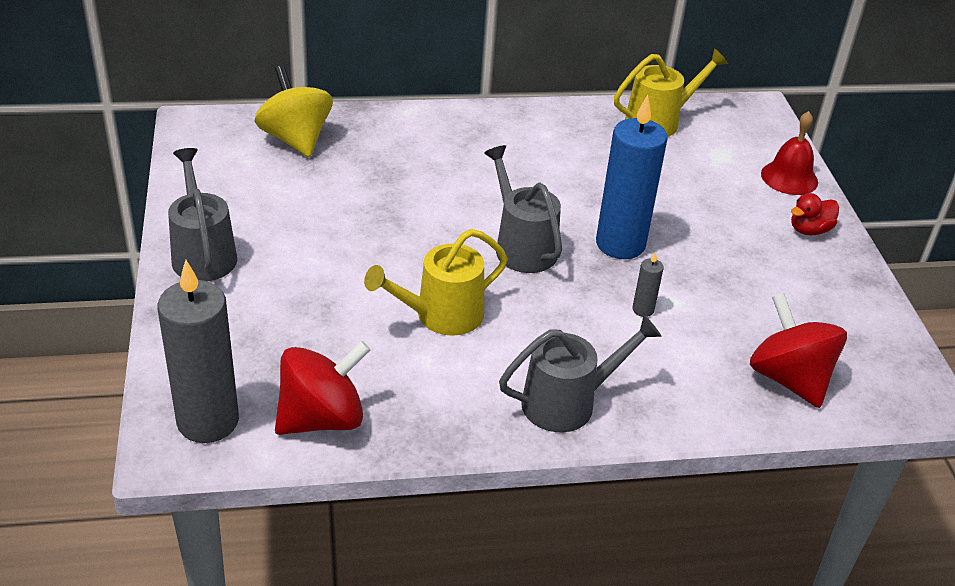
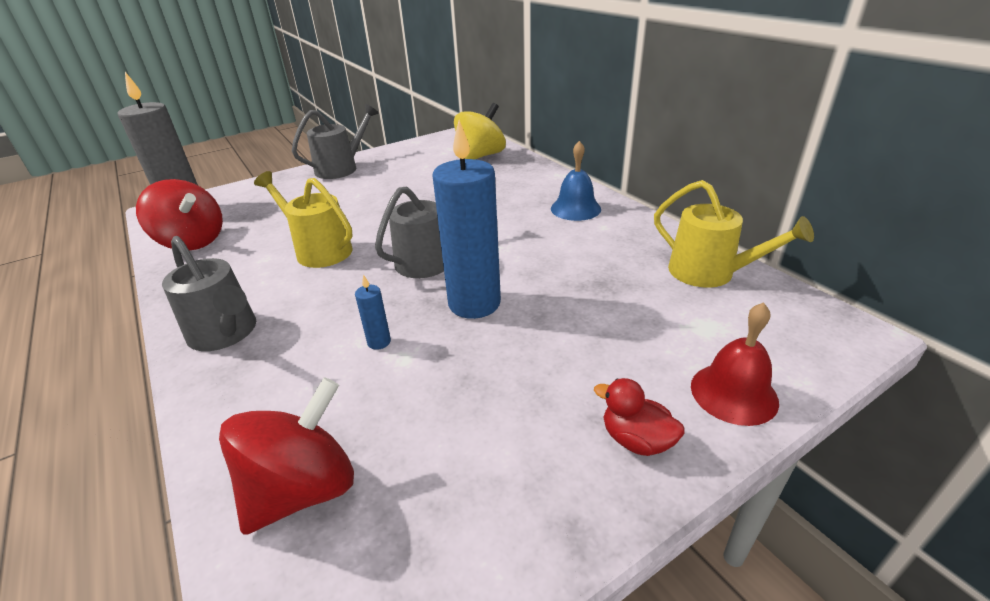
camera: 70 degrees right, 5 degrees down
(497, 133) = (575, 208): none -> blue bell
(643, 310) = (379, 342): grey candle -> blue candle

